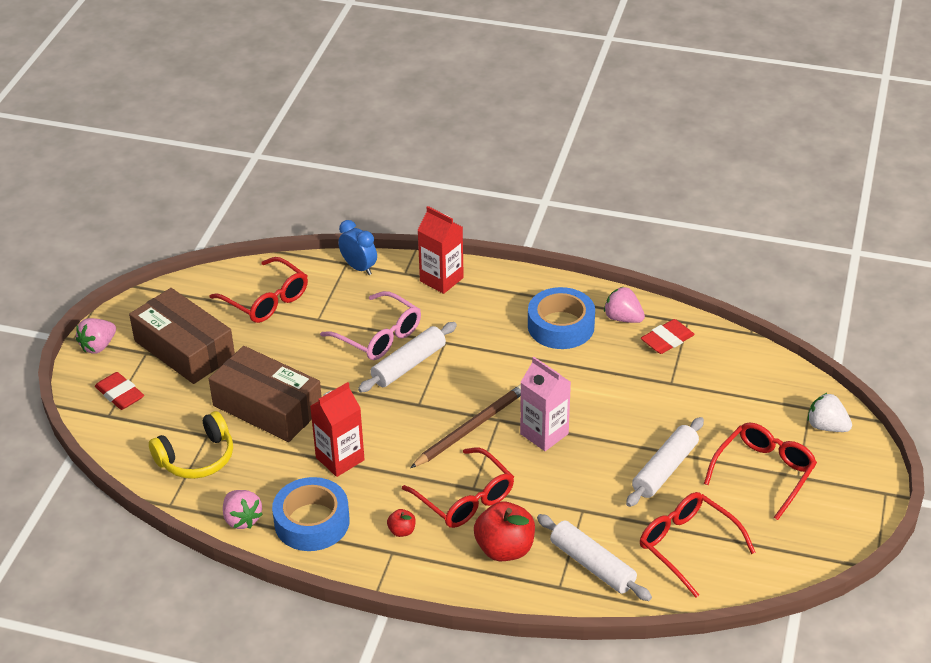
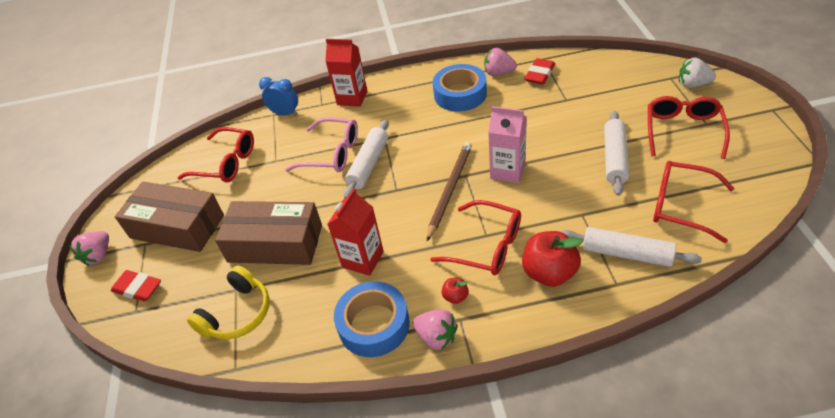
camera: 20 degrees left, 5 degrees up
(242, 519) = (310, 351): pink strawberry -> pink strawberry (436, 337)

